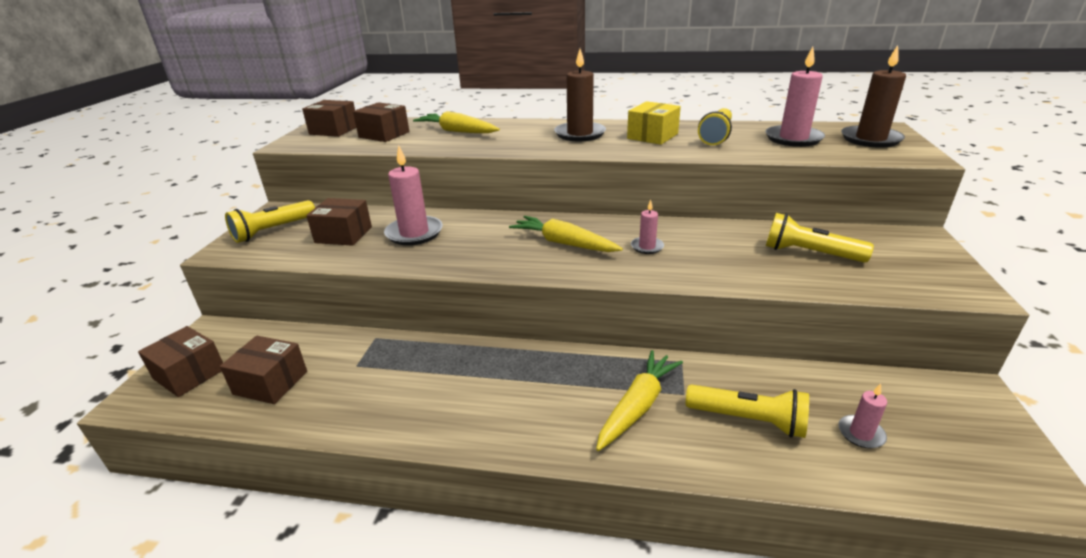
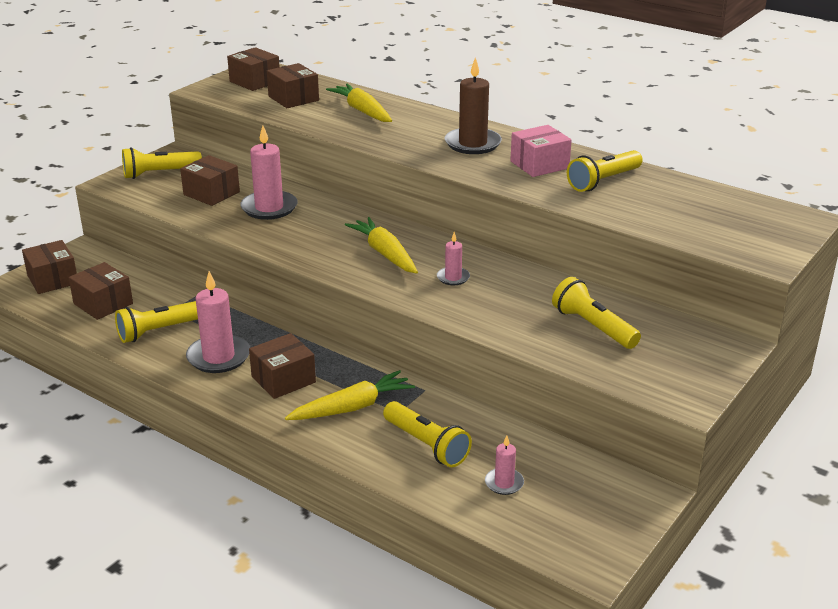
camera: 25 degrees right, 0 degrees up
(360, 392) = (159, 331): none -> yellow flashlight
(540, 400) = (283, 379): none -> brown box
(652, 136) = (539, 165): yellow box -> pink box
(793, 138) = (678, 205): pink candle -> pink candle (218, 357)
(870, 139) = (758, 227): brown candle -> none

